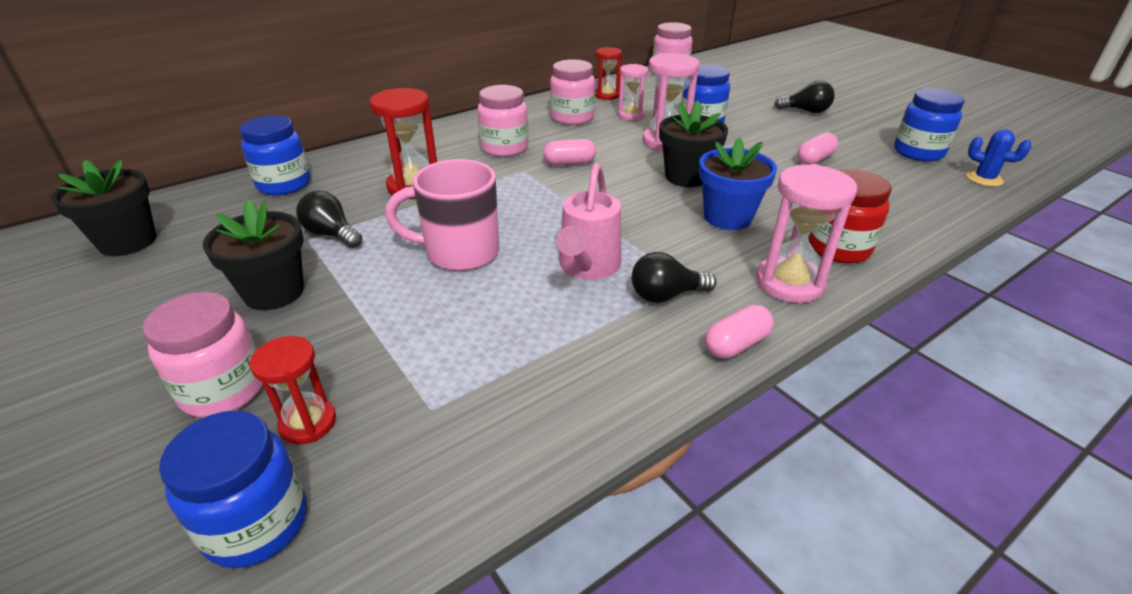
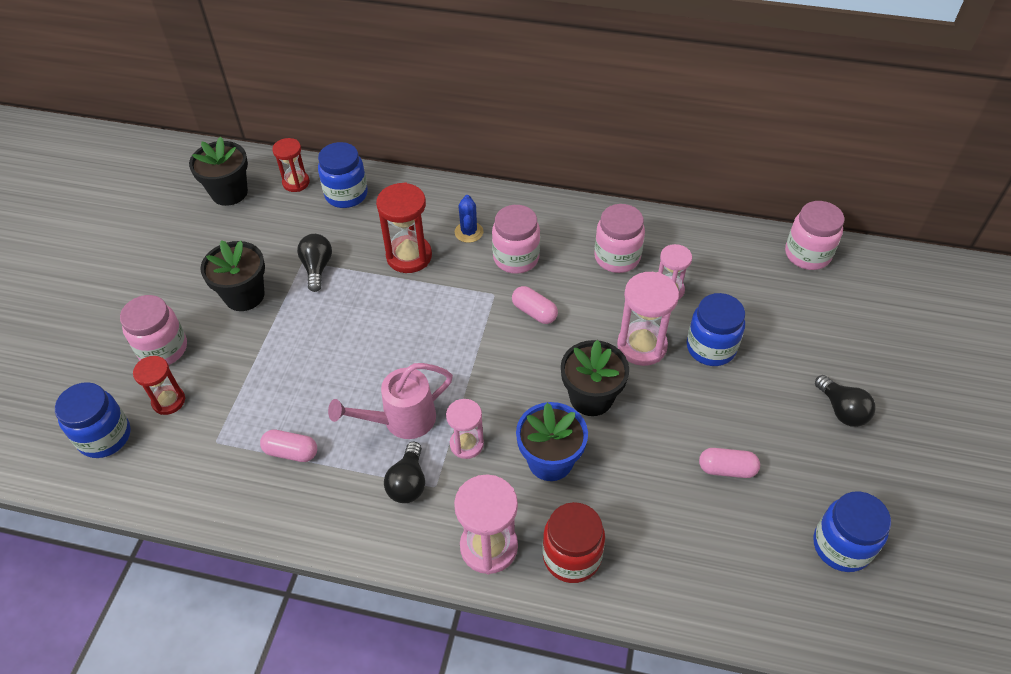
camera: 50 degrees right, 15 degrees up
(459, 252) = (357, 343): pink mug -> none
(607, 95) = (692, 247): red hourglass -> red hourglass (296, 183)
(661, 246) = (466, 444): none -> pink hourglass
(666, 295) = (408, 483): black light bulb -> black light bulb turned 120 degrees counterclockwise
(736, 344) = (387, 551): pink capsule -> pink capsule (291, 452)
(984, 179) = (835, 624): blue cactus -> blue cactus (469, 232)

